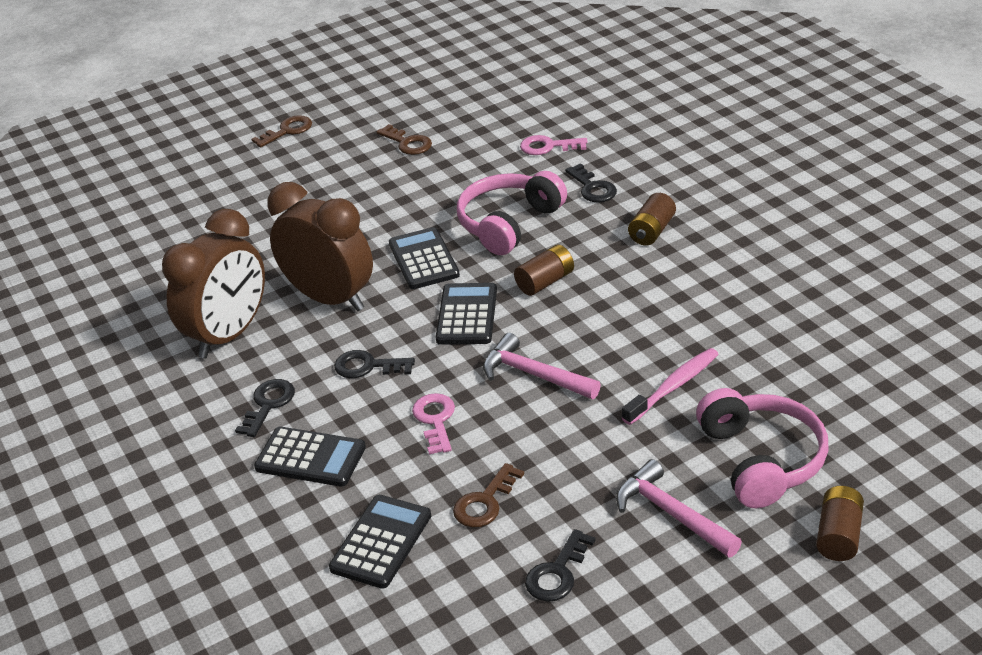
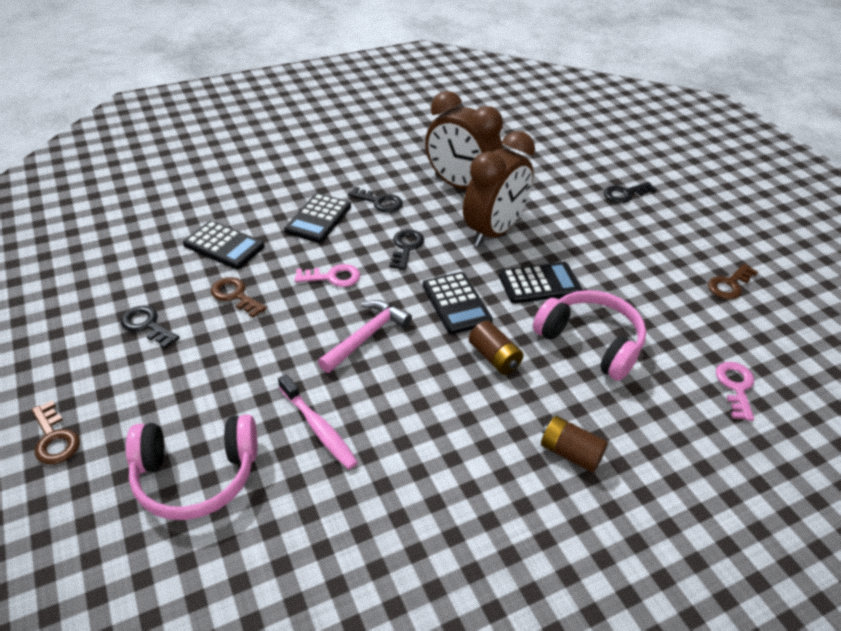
camera: 90 degrees right, 5 degrees up
(287, 131) = (740, 215): brown key -> brown key (54, 438)
(467, 315) = (456, 303): black calculator -> black calculator turned 60 degrees clockwise
(592, 188) = (655, 414): black key -> black key (625, 194)
(672, 514) = (167, 399): pink hammer -> none
(839, 535) = (76, 514): brown battery -> none

